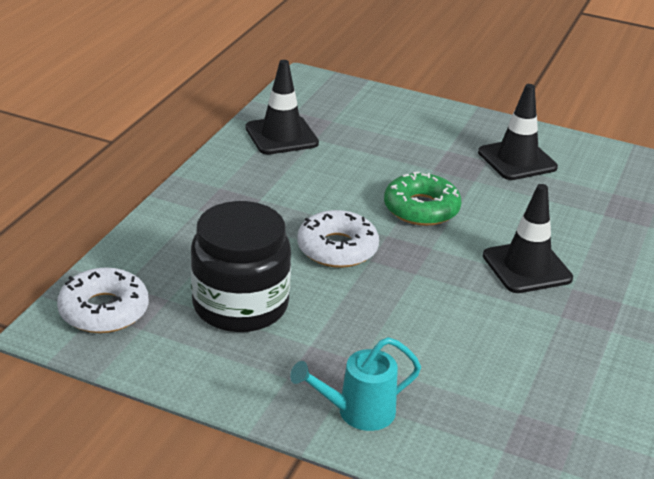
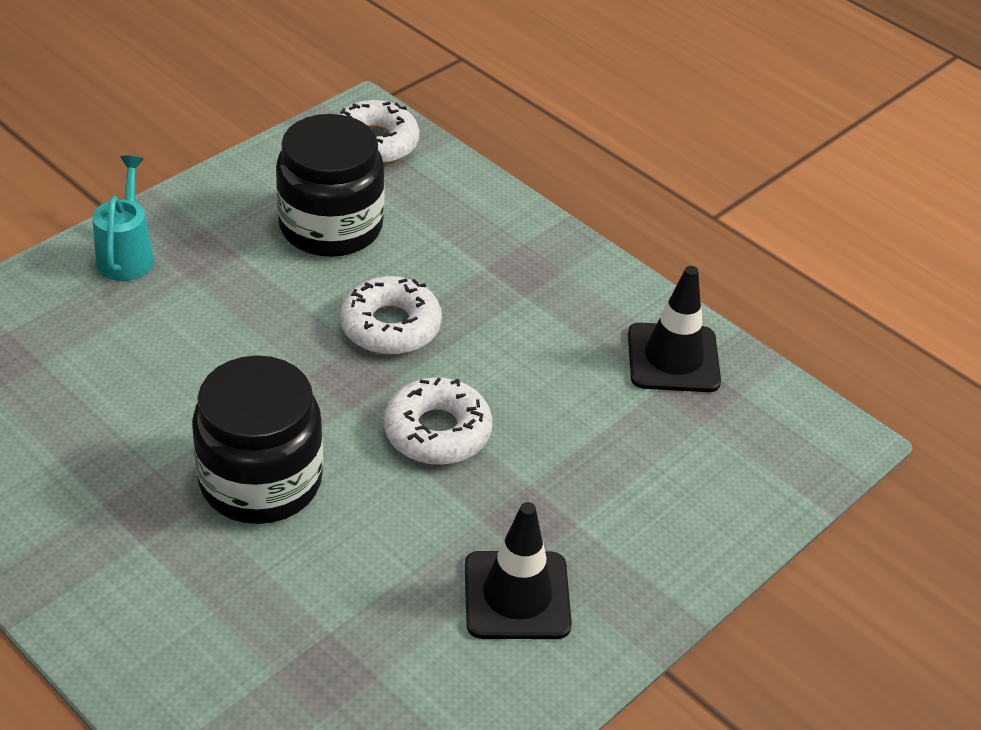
camera: 110 degrees right, 10 degrees up
(421, 208) = (437, 432): green donut -> white donut
(527, 267) = (261, 481): black traffic cone -> black jar

